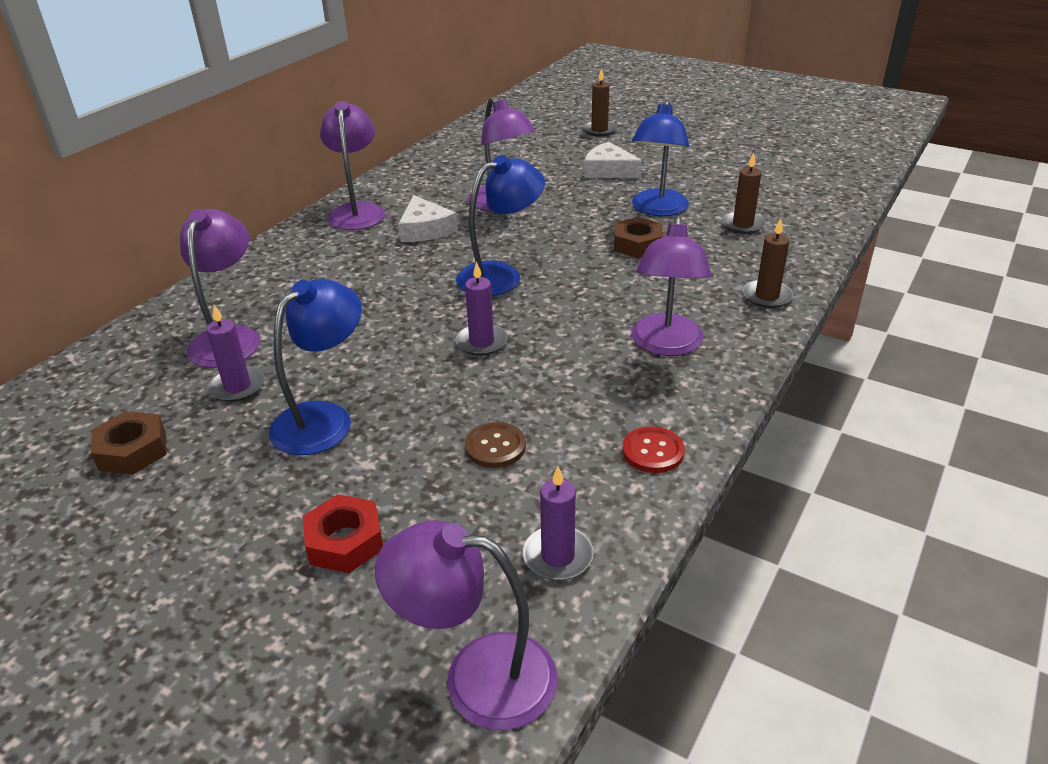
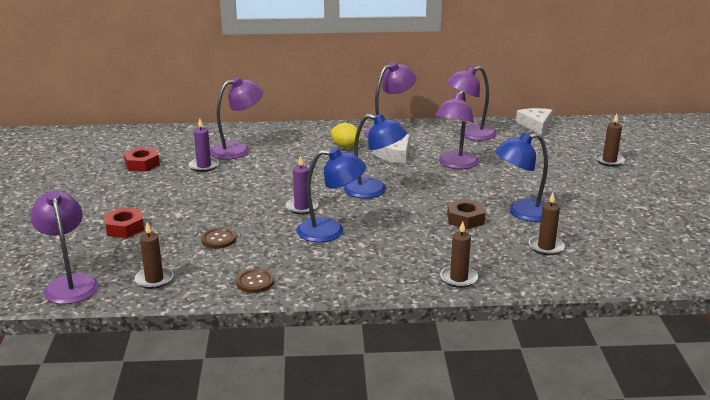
camera: 55 degrees right, 10 degrees down
(133, 450) = (142, 164): brown nut -> red nut
(324, 418) = (200, 193): blue lamp -> blue lamp (330, 231)
(353, 252) = (345, 147): none -> yellow lemon
(558, 556) = (154, 279): purple candle -> brown candle
(608, 170) = (552, 181): white cheese -> white cheese (535, 125)
(653, 451) = (255, 282): red button -> brown button
(666, 345) = (360, 259): purple lamp -> purple lamp (470, 135)

